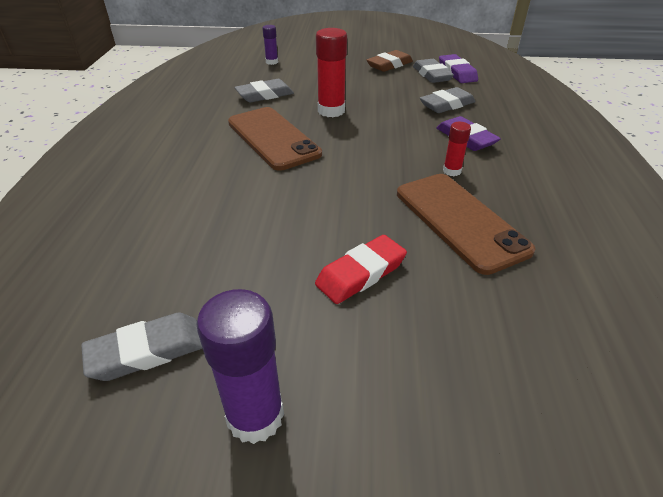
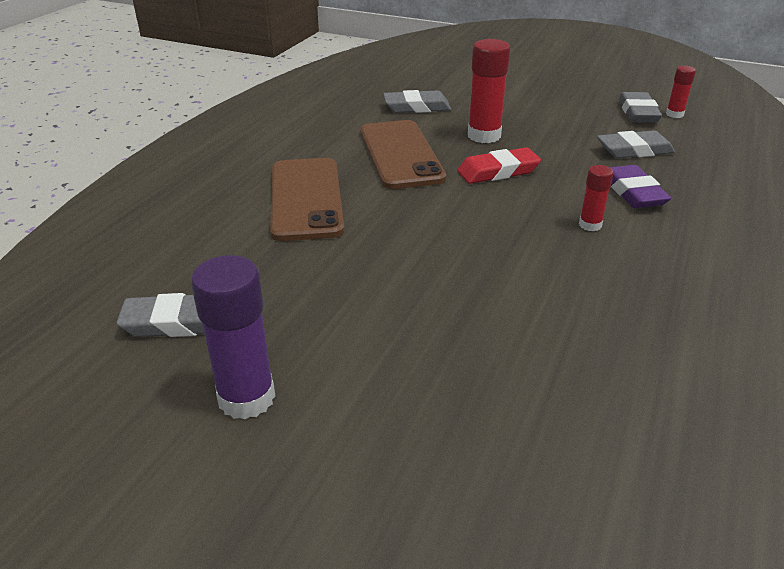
camera: 20 degrees right, 5 degrees down
(272, 62) = (445, 71): purple glue stick -> none
(361, 273) = (418, 305): red eraser -> red eraser (498, 171)
(389, 65) = (589, 93): brown eraser -> none
(457, 73) = (674, 114): purple eraser -> red glue stick
(460, 221) = (564, 278): brown phone -> brown phone (306, 199)

